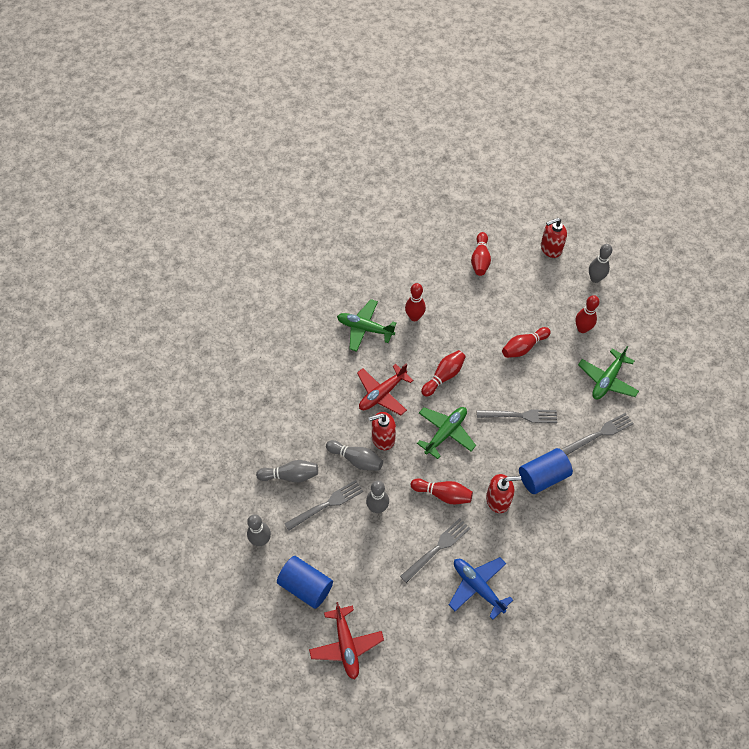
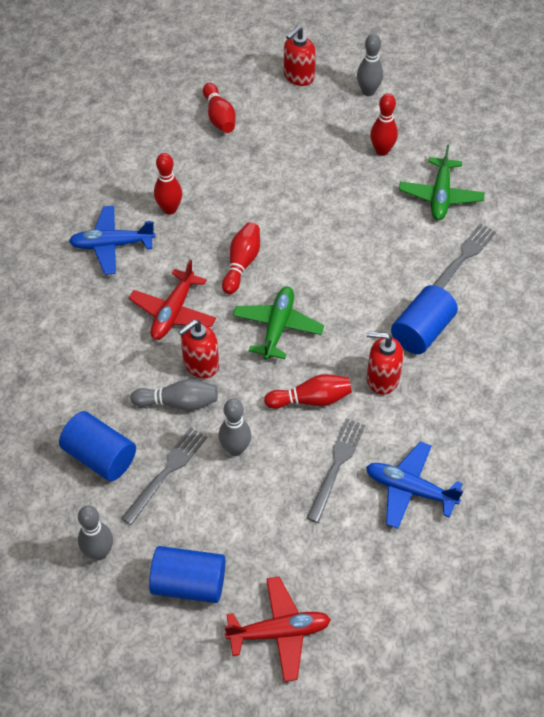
camera: 25 degrees left, 5 degrees down
(290, 475) = (100, 456): grey bowling pin -> blue cylinder
(346, 645) = (279, 632): red plane -> red plane turned 60 degrees counterclockwise
(365, 328) = (112, 245): green plane -> blue plane
(498, 500) = (382, 378): red soap dispenser -> red soap dispenser turned 135 degrees counterclockwise
(521, 415) = (360, 272): grey fork -> none
(523, 347) = (323, 195): red bowling pin -> none

